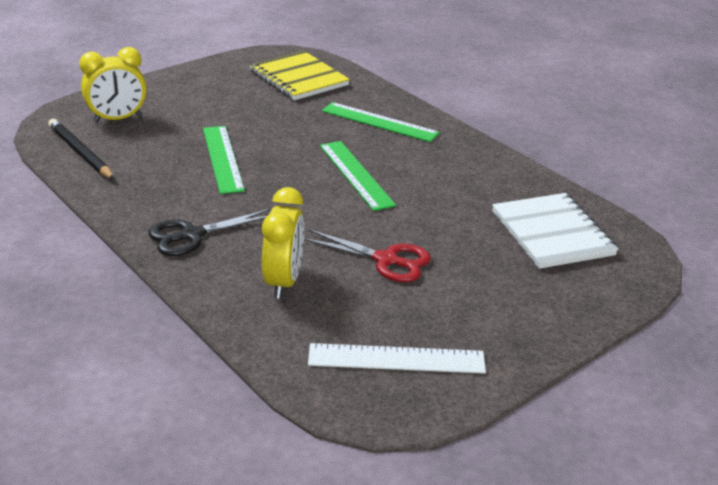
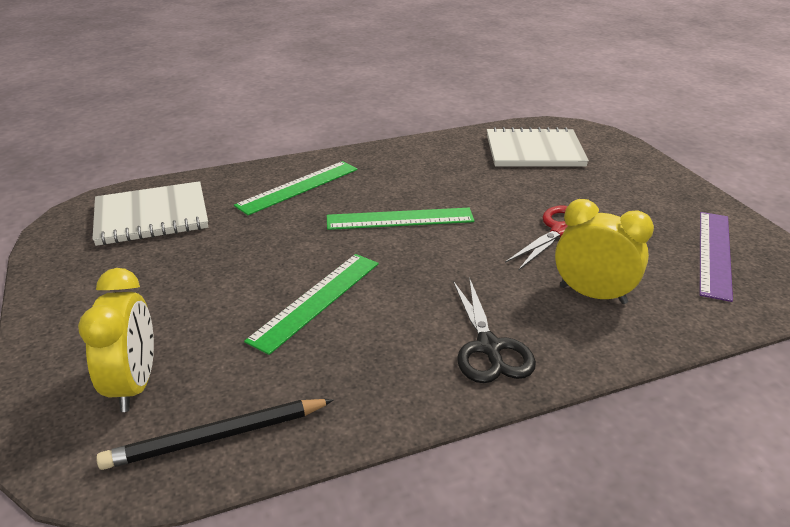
camera: 70 degrees left, 0 degrees up
(222, 158) = (316, 300): green ruler -> green ruler turned 60 degrees counterclockwise
(299, 78) = (151, 216): yellow notebook -> white notebook
(396, 359) = (714, 253): white ruler -> purple ruler

